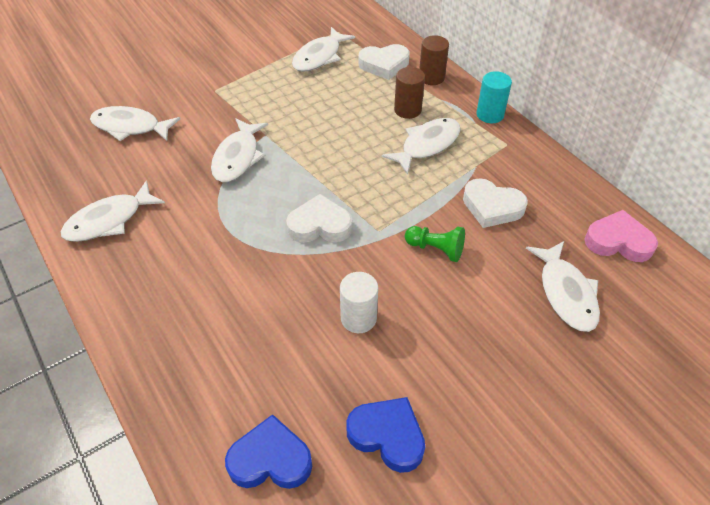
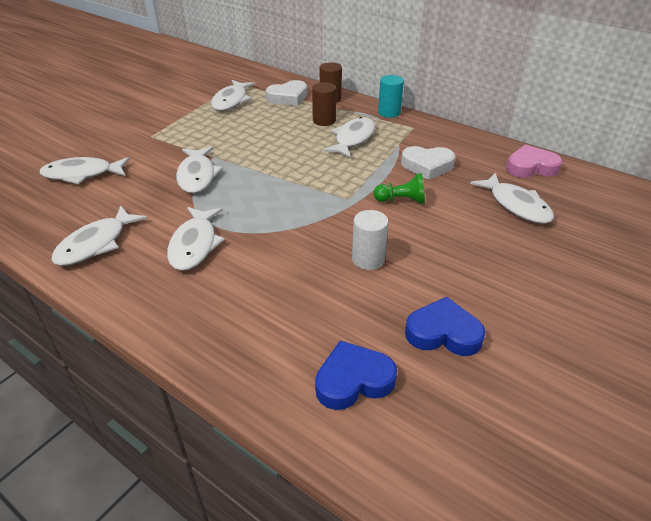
camera: 20 degrees left, 10 degrees down
(197, 248) = (195, 245): none -> white fish
(320, 225) = (297, 206): white heart -> none

